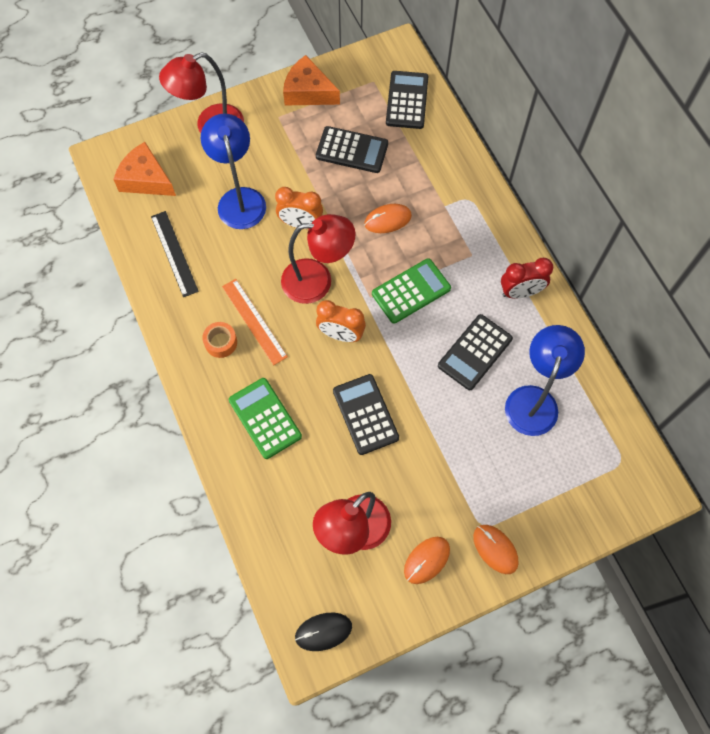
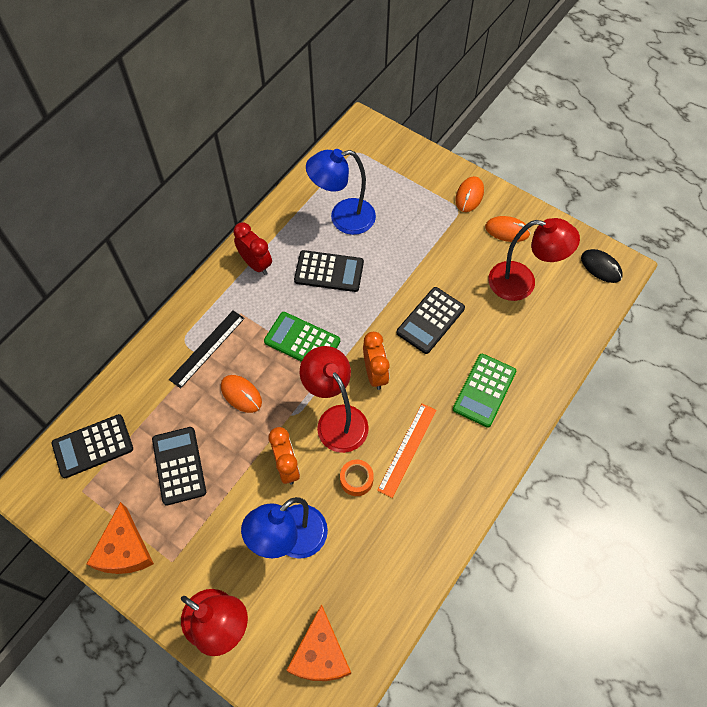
camera: 120 degrees left, 5 degrees down
(174, 253) = (385, 565): black ruler -> black ruler (207, 348)
(221, 342) = (444, 465): orange tape -> orange tape (356, 480)

